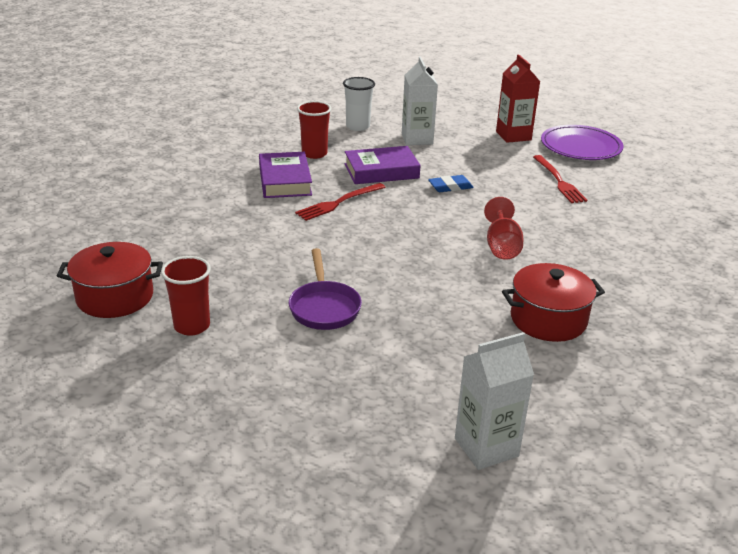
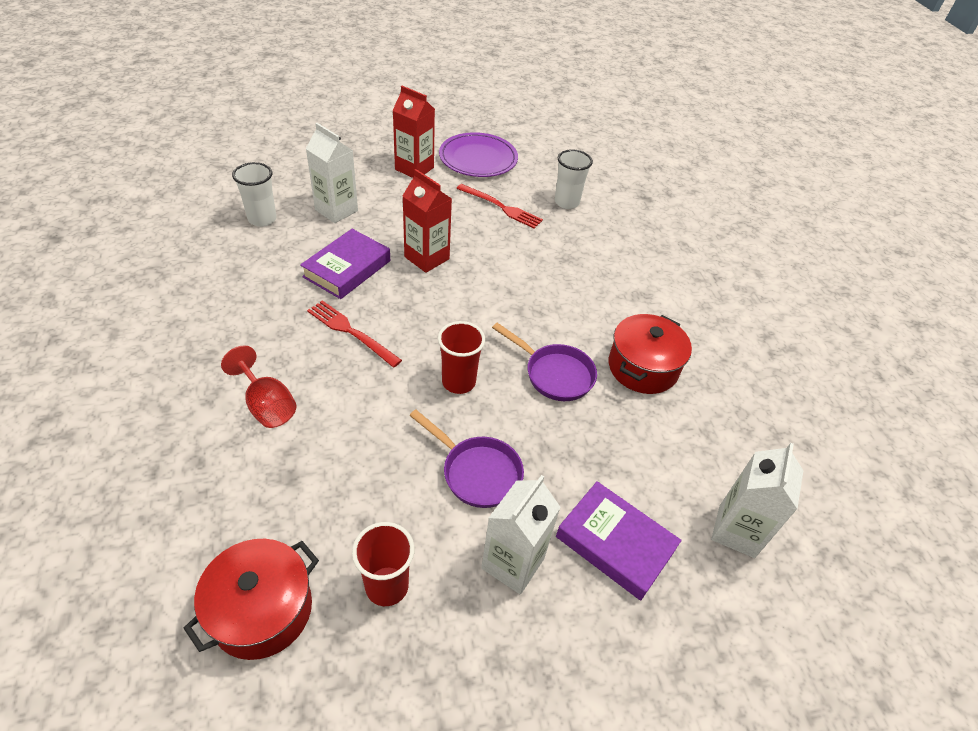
camera: 45 degrees left, 15 degrees up
(283, 361) = (513, 563): none -> white carton
(285, 180) = (266, 331): purple book -> purple book (615, 543)
(314, 153) = (257, 278): red cup -> red cup (458, 382)
(338, 203) = (351, 332): red fork -> red fork turned 120 degrees clockwise
(450, 187) = (427, 258): blue eraser -> red carton
(461, 288) = (554, 374): none -> purple pan
(501, 246) = (535, 307): red goblet -> red goblet (267, 405)
(629, 198) = (566, 202): none -> white cup

